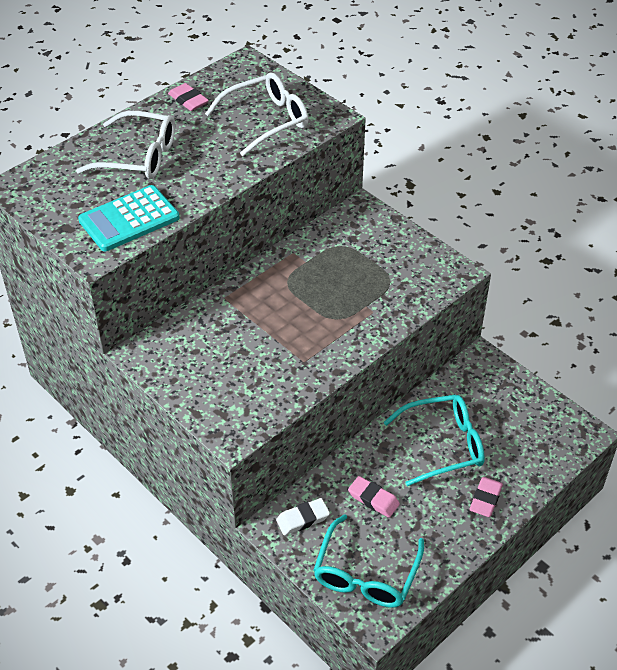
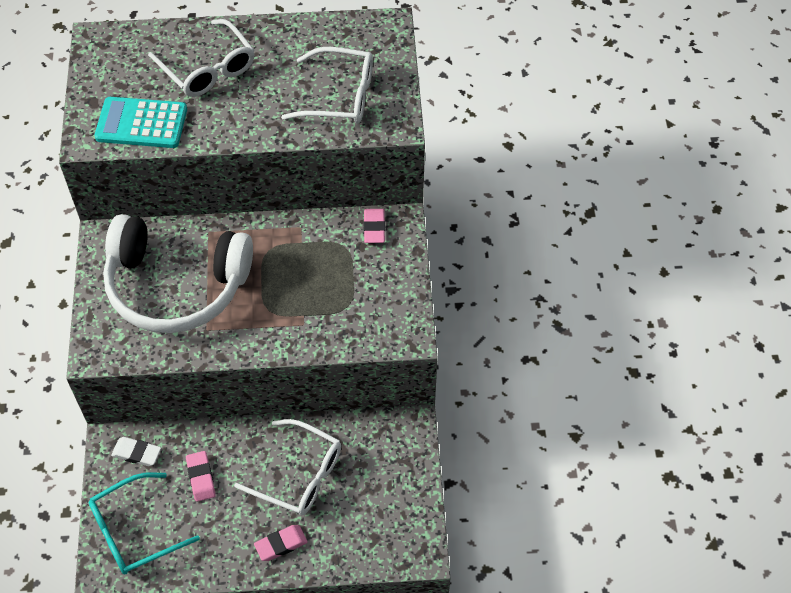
camera: 40 degrees right, 10 degrees up
(188, 100) = (301, 36): pink eraser -> pink eraser (374, 228)
(243, 348) = (176, 286): none -> white headphones
(442, 445) = (298, 474): turquoise glasses -> white glasses

